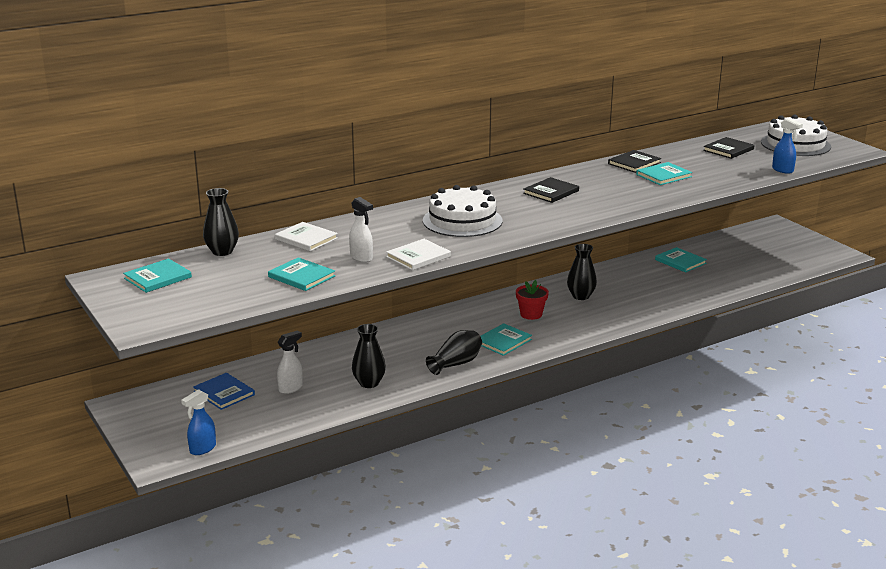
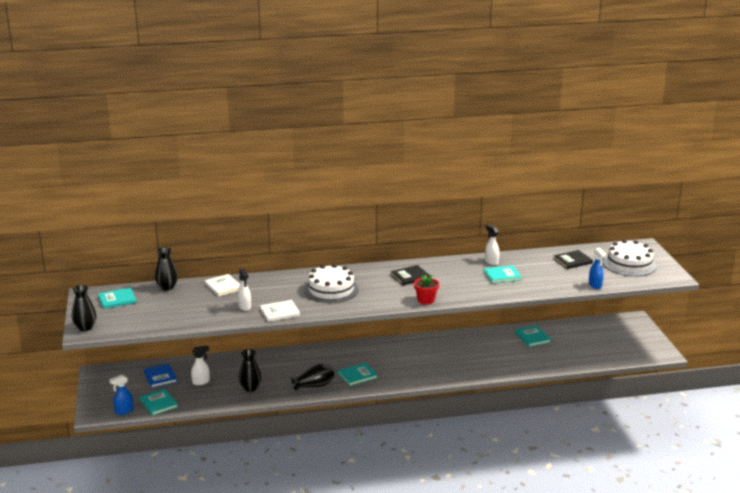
camera: 20 degrees right, 0 degrees up
(301, 276) = (198, 314): turquoise book -> turquoise book (158, 403)
(531, 314) = (392, 359): red flower pot -> red flower pot (426, 300)
(581, 296) = (437, 352): black vase -> black vase (85, 327)
(634, 163) = (491, 262): black book -> white spray bottle

